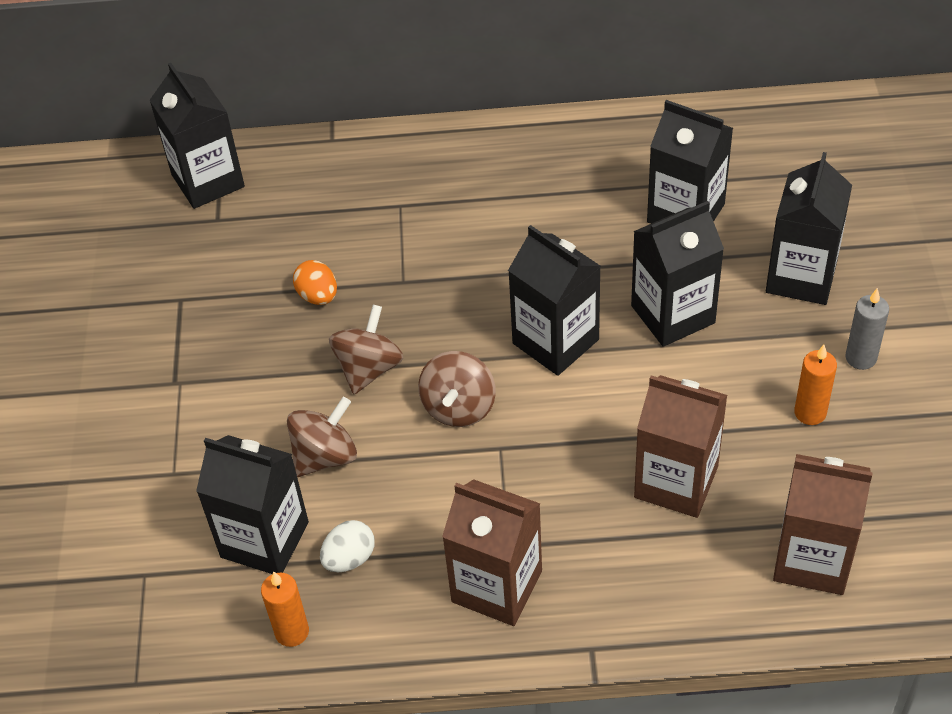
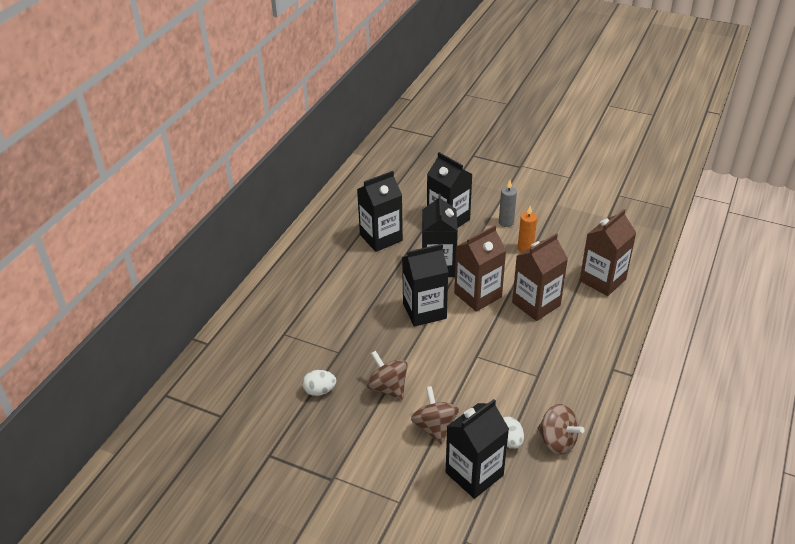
camera: 65 degrees left, 10 degrees down
(208, 181) = (185, 410): black carton -> none
(292, 632) = (542, 483): orange candle -> none
(318, 296) = (319, 391): orange egg -> white egg
(459, 407) = (440, 361): brown spinning top -> brown spinning top (557, 441)
(497, 586) = (559, 389): brown carton -> brown carton (478, 295)

